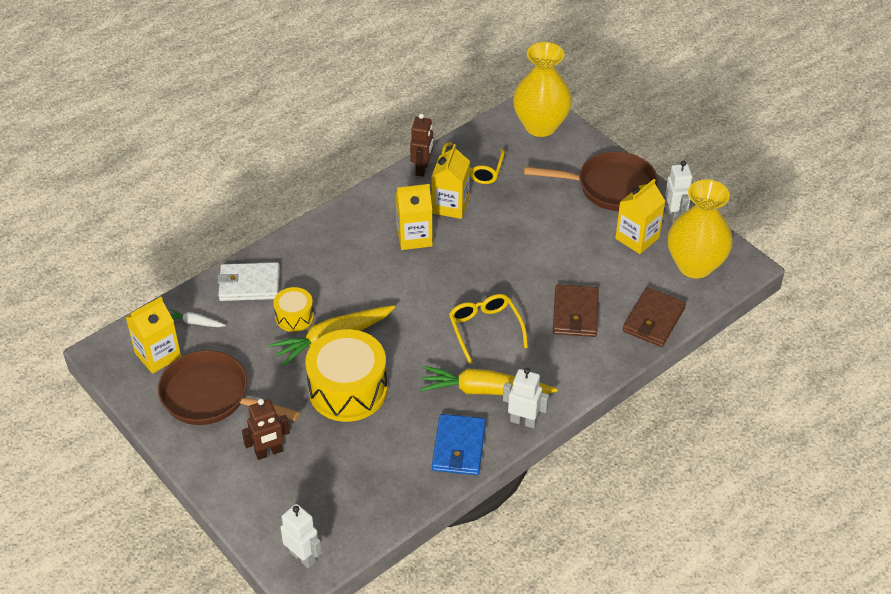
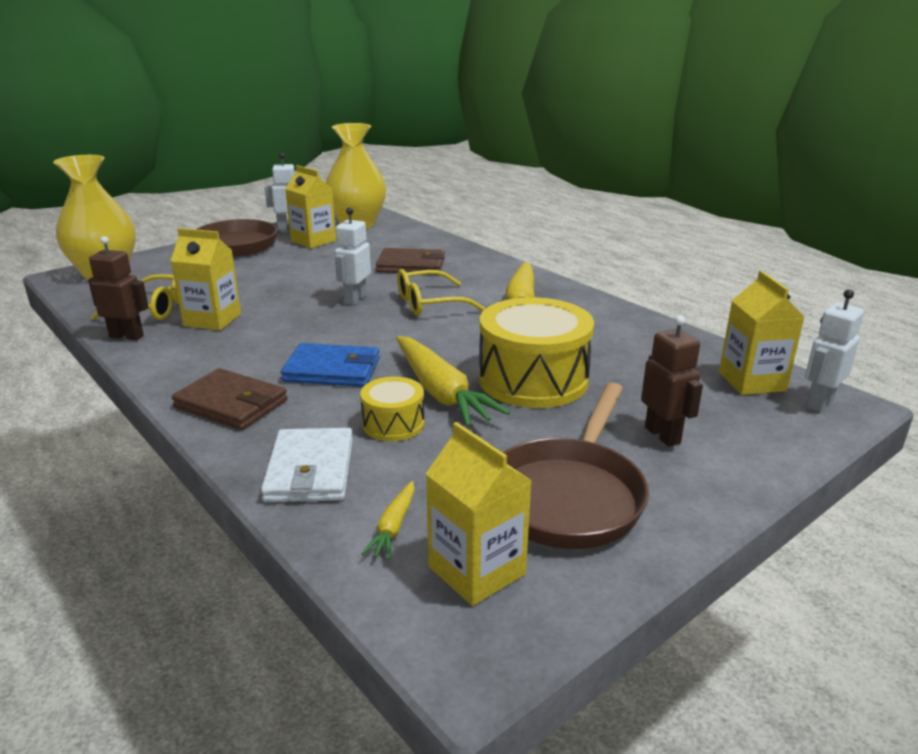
camera: 90 degrees left, 20 degrees down
(195, 322) = (393, 527): white carrot -> yellow carrot
(414, 237) = (259, 341): yellow carton -> yellow carton (751, 381)
(459, 447) = (605, 317): blue wallet -> blue wallet (332, 370)
(523, 421) = (559, 288): white robot -> white robot (355, 299)
(653, 320) = (423, 239): brown wallet -> brown wallet (231, 404)

